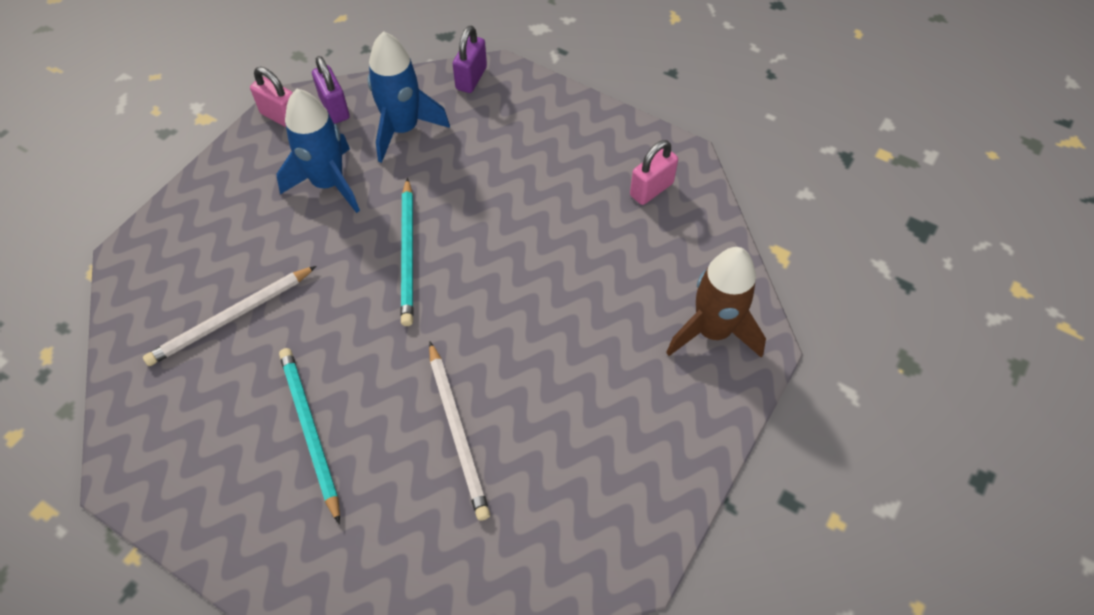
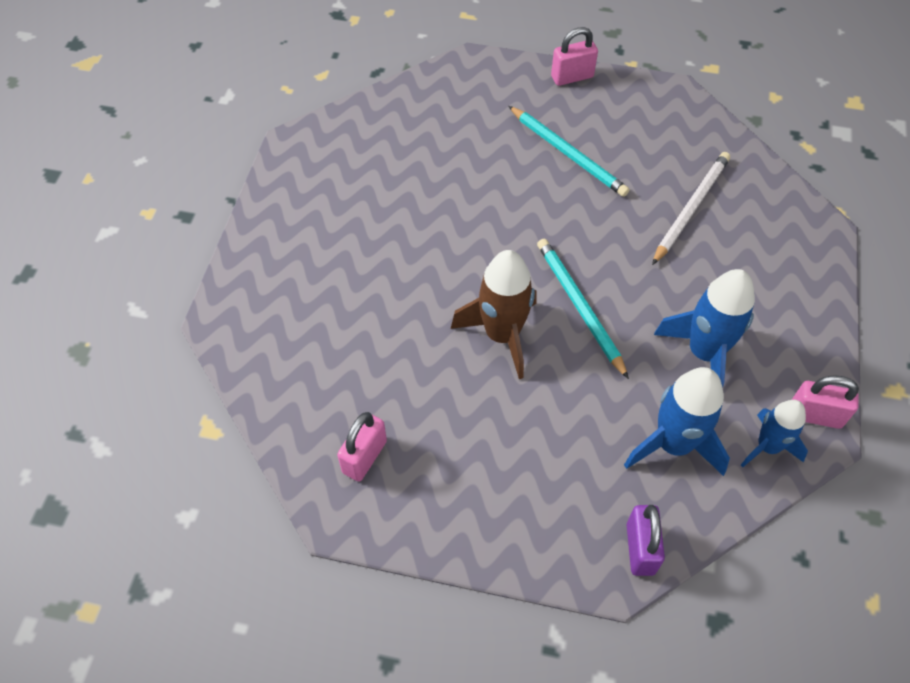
camera: 160 degrees right, 0 degrees up
(227, 554) = (572, 77): none -> pink padlock
(335, 108) = (767, 447): purple padlock -> blue rocket
(458, 431) = (457, 184): white pencil -> none
(712, 331) = (268, 321): brown rocket -> brown rocket (502, 335)

